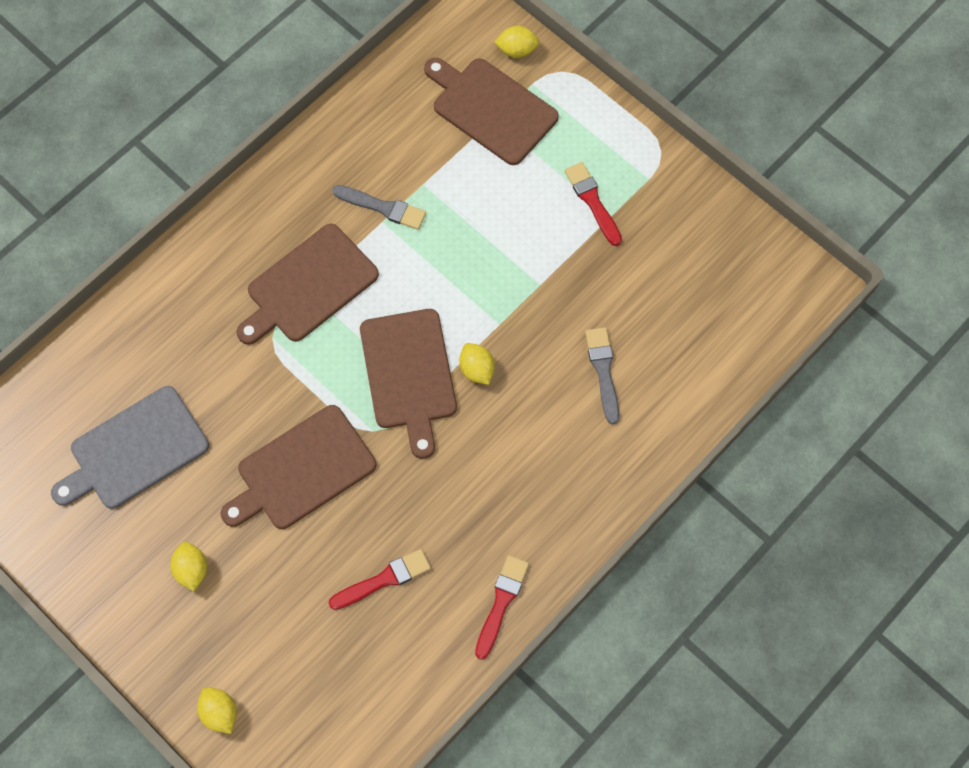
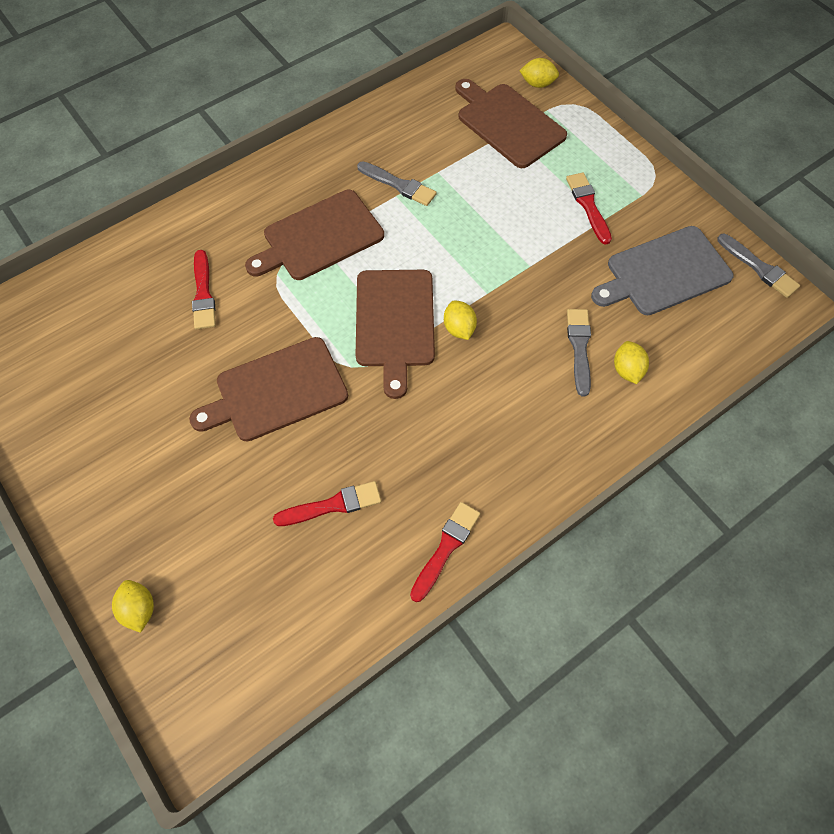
camera: 10 degrees right, 5 degrees down
(134, 450) = (127, 349): grey cutting board -> grey cutting board (664, 272)
(192, 570) = (150, 464): yellow lemon -> yellow lemon (627, 370)
(199, 374) = (203, 294): none -> red brush
(779, 248) = (759, 268): none -> grey brush

